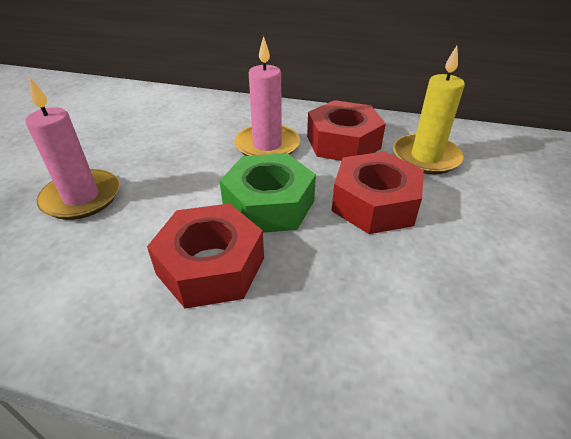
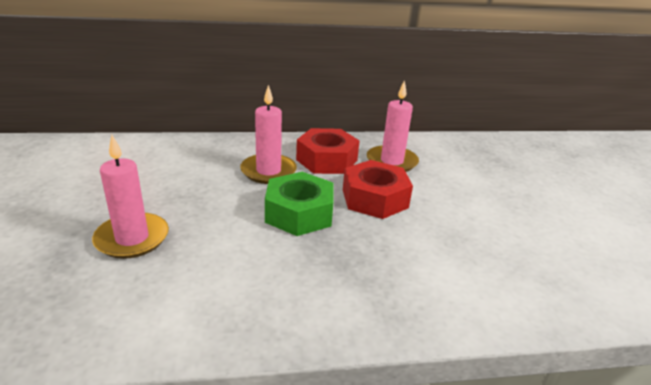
camera: 25 degrees left, 10 degrees down
(211, 266) = (284, 263): red nut -> none
(426, 157) = (391, 161): yellow candle -> pink candle

